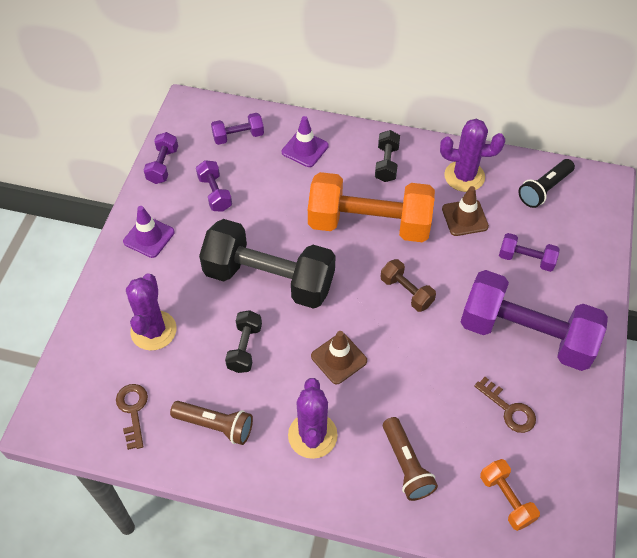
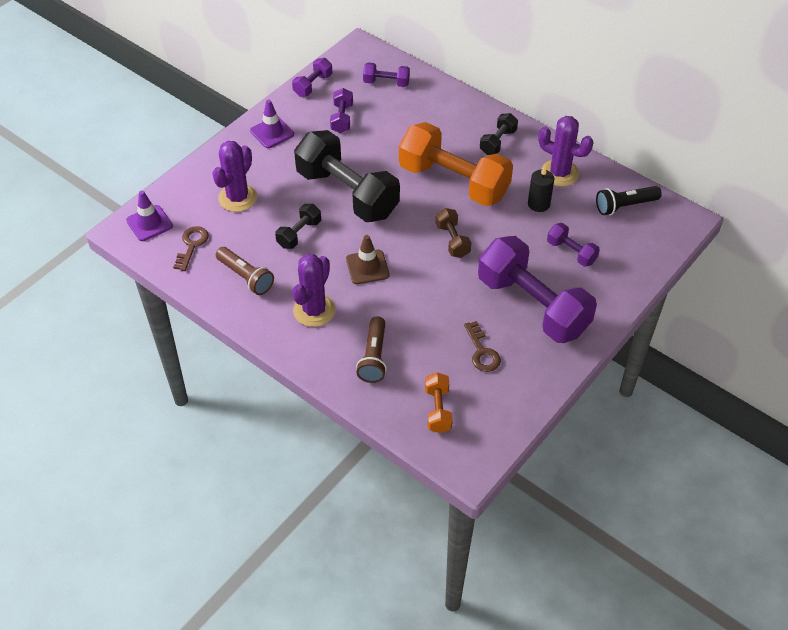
camera: 25 degrees right, 5 degrees down
(305, 149) = (435, 109): purple traffic cone -> purple traffic cone (149, 223)
(465, 218) = (538, 204): brown traffic cone -> black candle

